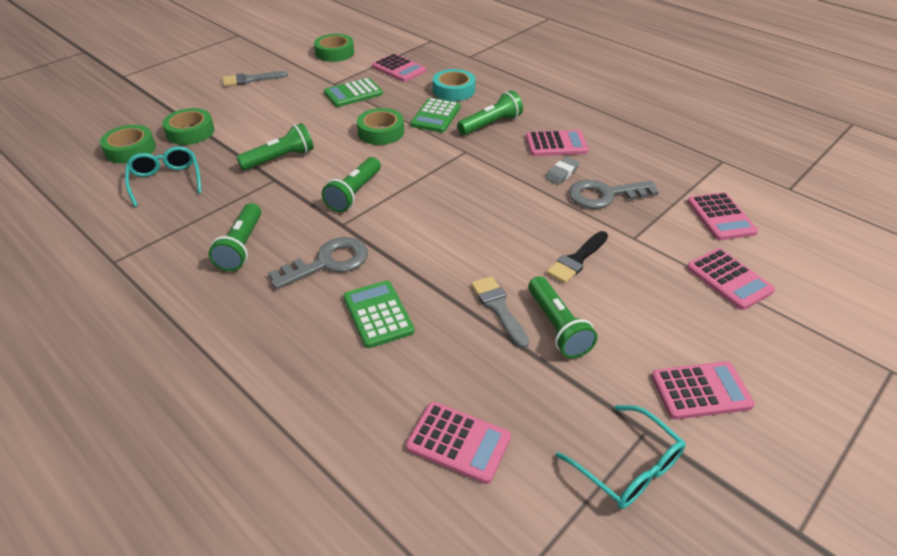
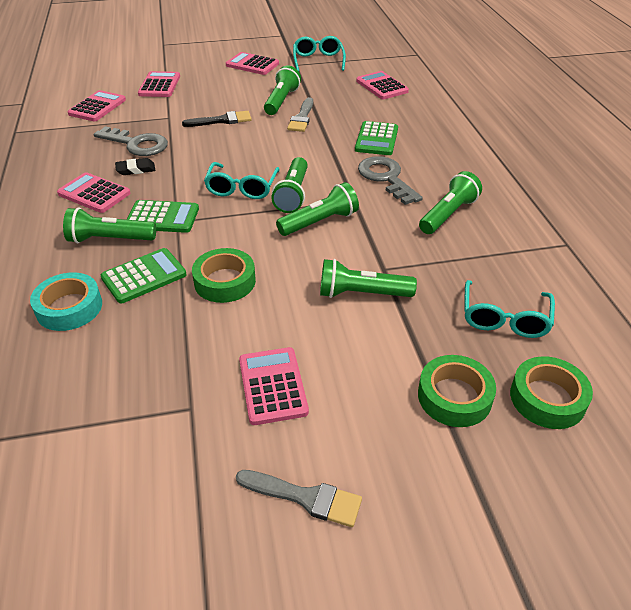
camera: 145 degrees left, 0 degrees up
(328, 262) = (386, 178): grey key -> grey key turned 60 degrees clockwise
(335, 53) = (104, 509): green tape -> none
(353, 93) = (187, 367): green calculator -> green calculator (162, 217)
(399, 69) = (70, 393): pink calculator -> pink calculator (272, 386)
(401, 207) = (293, 194): none -> green flashlight
(451, 194) = (242, 188): none -> turquoise glasses
(562, 173) = (136, 169): grey eraser -> black eraser

